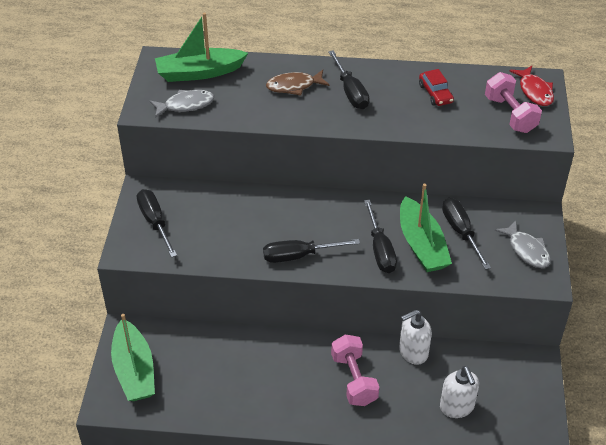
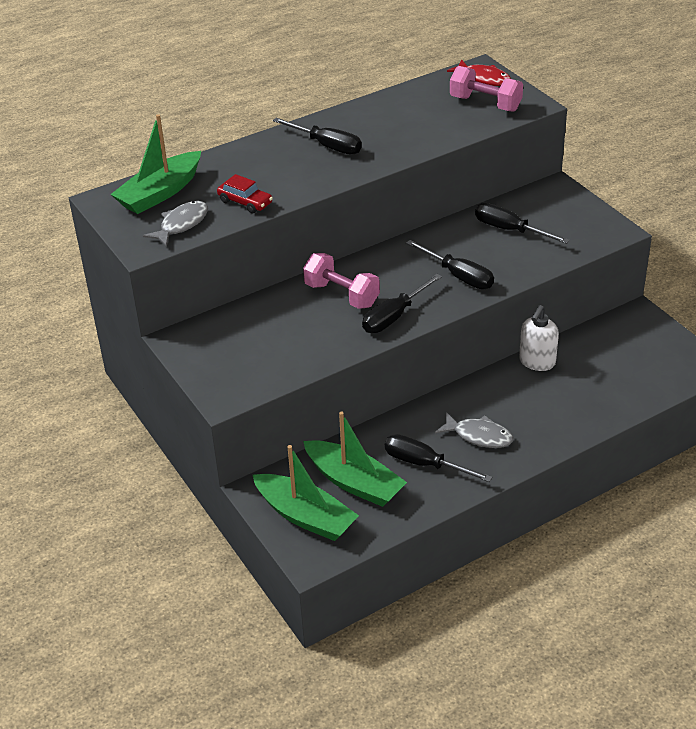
camera: 35 degrees left, 5 degrees down
(155, 222) = (223, 359): black screwdriver -> black screwdriver (424, 464)
(294, 86) = (269, 164): brown fish -> none
(354, 380) = (512, 409): pink dumbbell -> pink dumbbell (342, 295)
(421, 245) = (489, 255): green boat -> green boat (354, 482)
(435, 94) = (404, 115): red car -> red car (245, 202)
(457, 407) = (616, 381): white soap dispenser -> none
(526, 250) = (576, 217): grey fish -> grey fish (479, 436)

